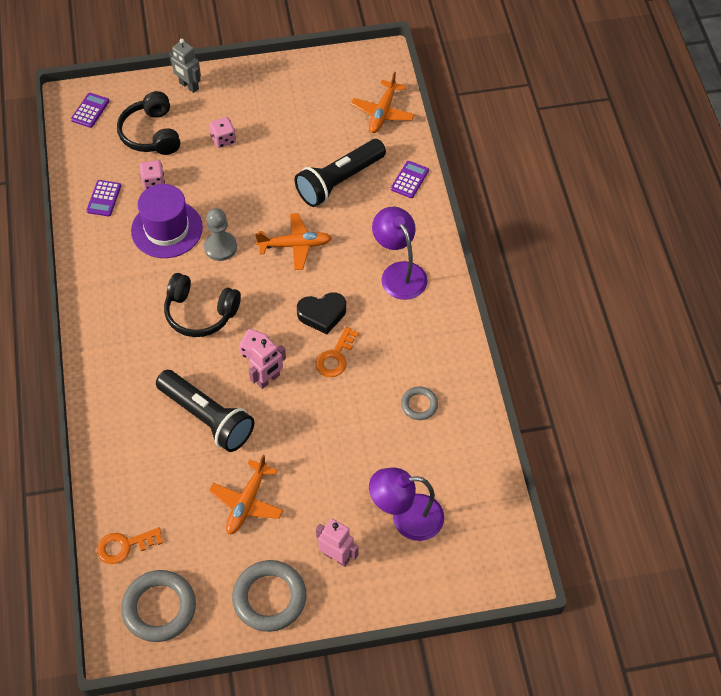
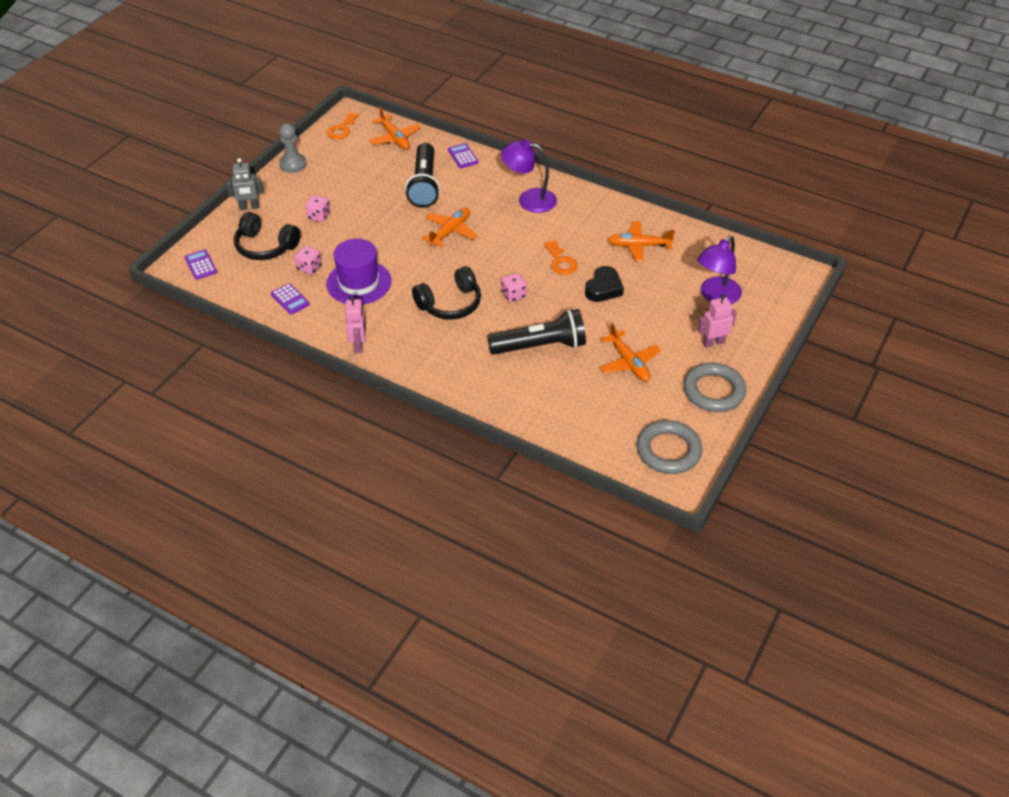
camera: 50 degrees left, 10 degrees down
(124, 546) = (600, 443): orange key -> orange key (341, 129)
(220, 247) = (407, 265): grey pawn -> grey pawn (293, 164)
(268, 379) = (543, 301): pink robot -> pink robot (359, 345)
(322, 314) = (520, 249): black heart -> black heart (603, 288)
(419, 405) = (638, 246): grey ring -> orange plane

